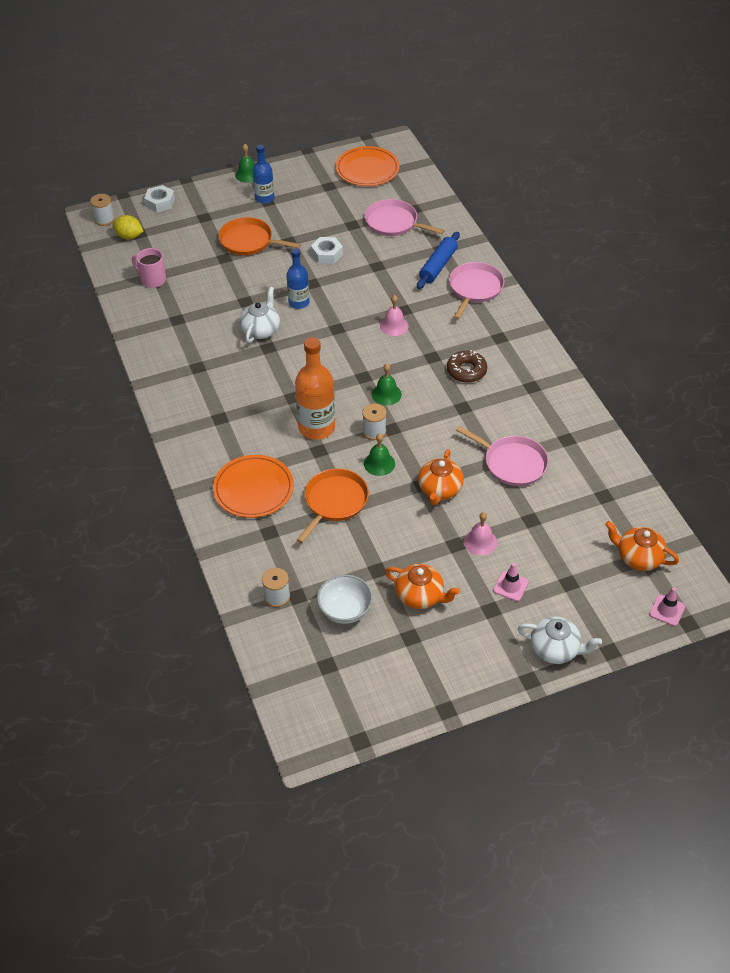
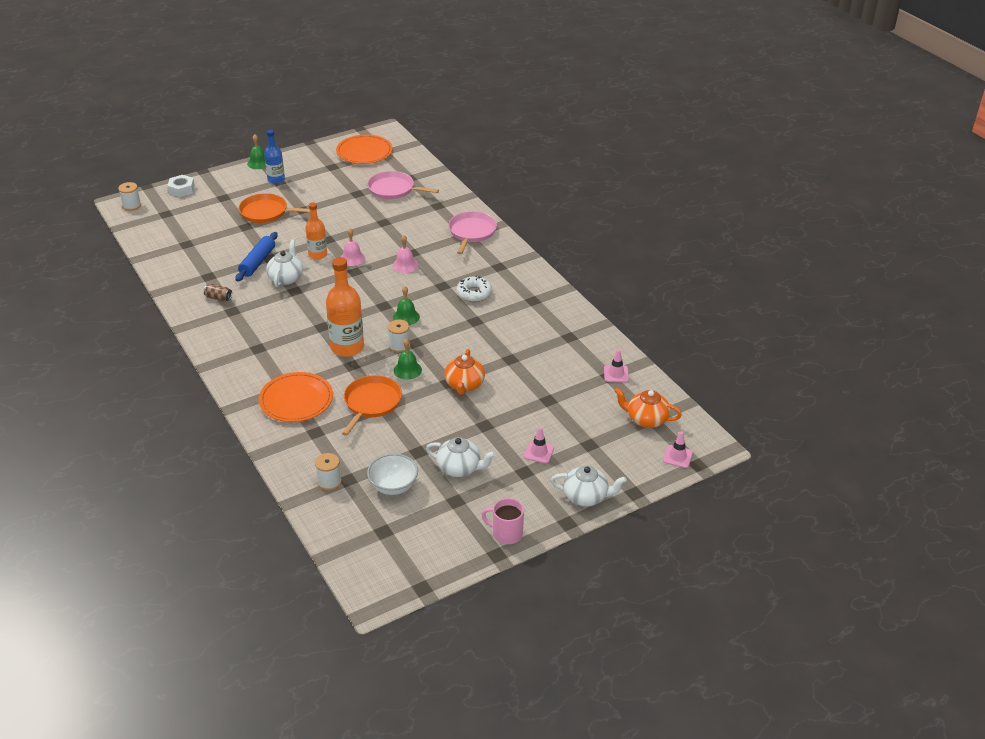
camera: 10 degrees left, 10 degrees down
(129, 236) = (156, 217): yellow lemon -> none
(152, 280) = (182, 248): pink mug -> pink mug (506, 533)
(185, 349) = (218, 298): none -> brown can
(299, 302) = (317, 255): blue bottle -> orange bottle
(327, 254) = (337, 217): white nut -> none
(420, 596) = (460, 468): orange teapot -> white teapot
(438, 266) = (437, 218): blue rolling pin -> blue rolling pin (258, 262)
(466, 371) = (474, 293): brown donut -> white donut
(480, 542) = (506, 421): pink bell -> pink bell (352, 258)
(512, 463) = (525, 359): pink pan -> none
(613, 494) = (616, 374): none -> pink traffic cone

